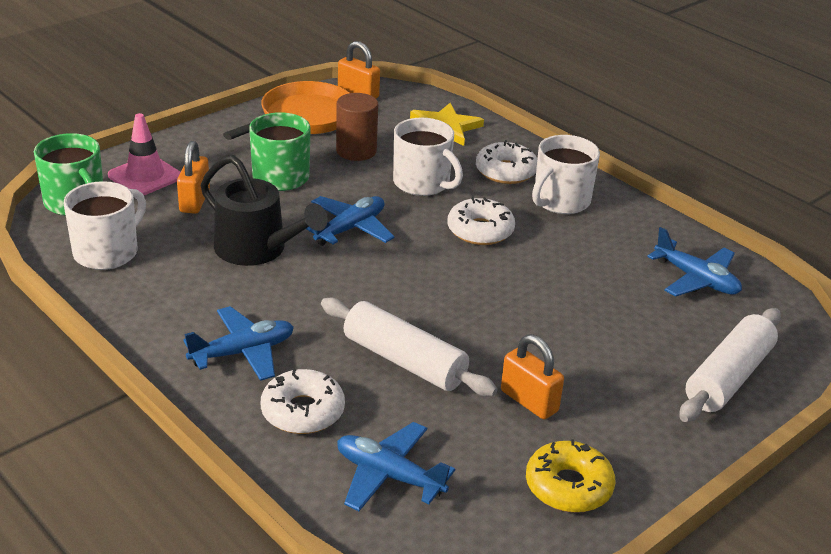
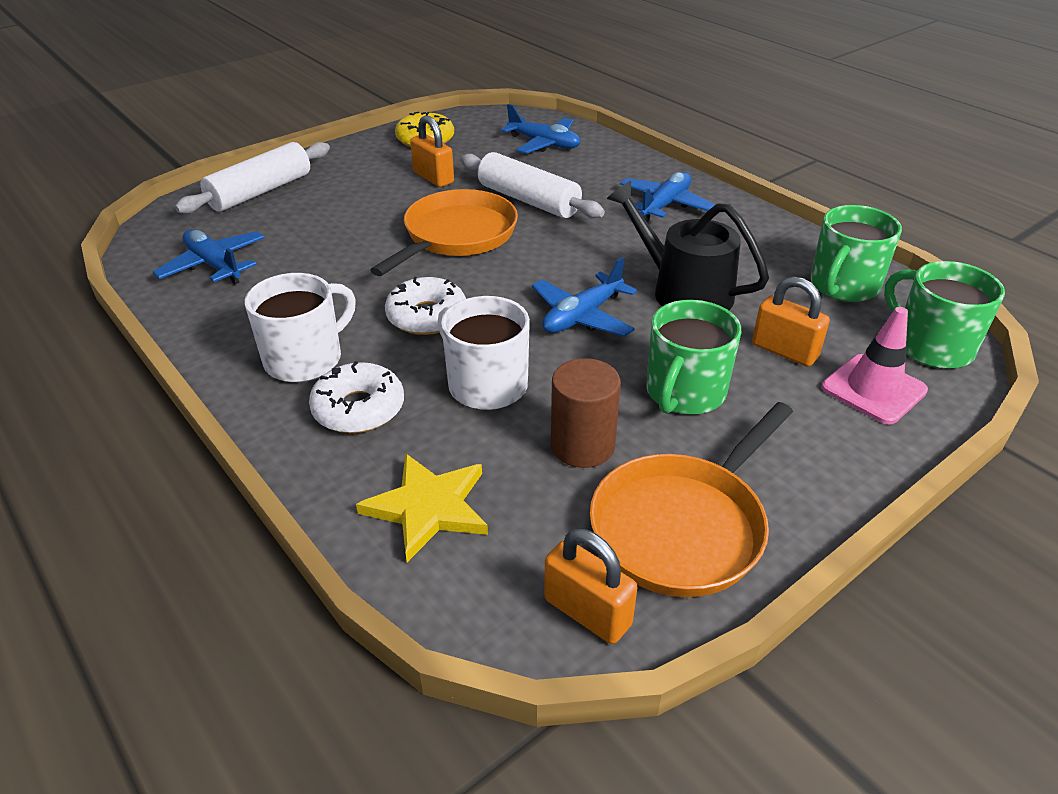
camera: 175 degrees left, 5 degrees up
(107, 252) = (843, 286): white mug -> green mug
(195, 201) = (784, 351): orange padlock -> orange padlock turned 60 degrees counterclockwise
(243, 352) = (665, 205): blue plane -> blue plane turned 150 degrees clockwise
(302, 411) = (607, 172): white donut -> none
(477, 311) = (456, 236): none -> orange pan

